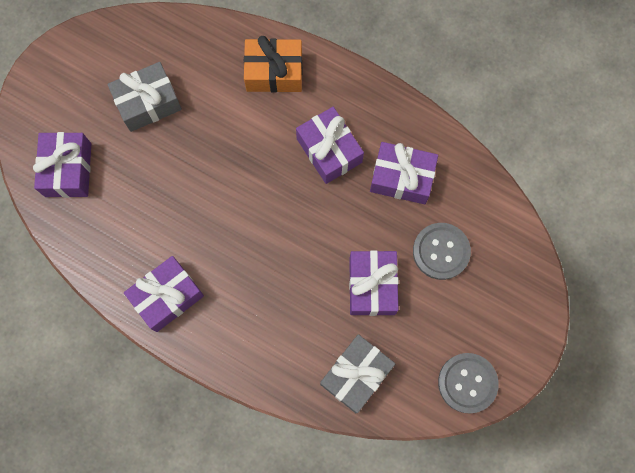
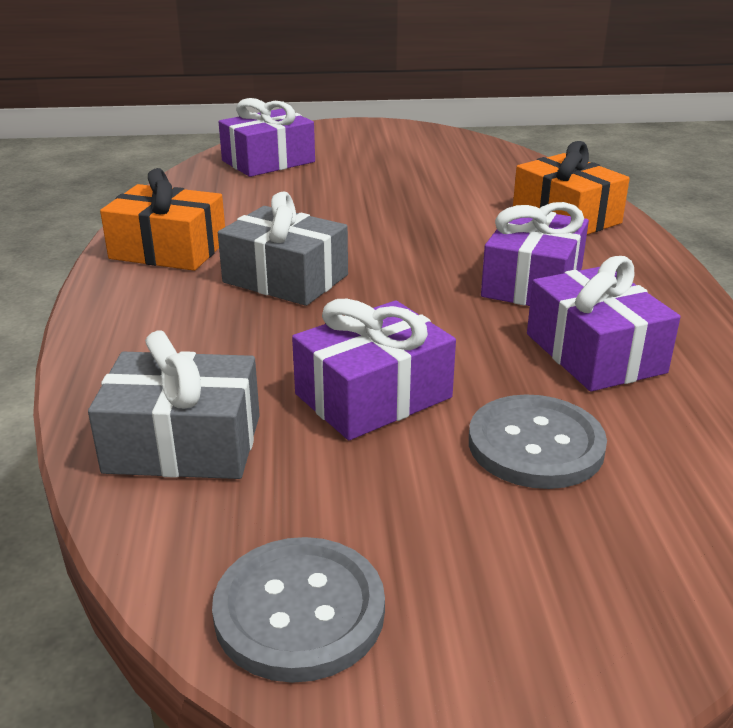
camera: 55 degrees right, 45 degrees down
(148, 103) = (405, 171): grey gift -> grey gift (285, 279)
(167, 296) = (168, 250): purple gift -> orange gift

